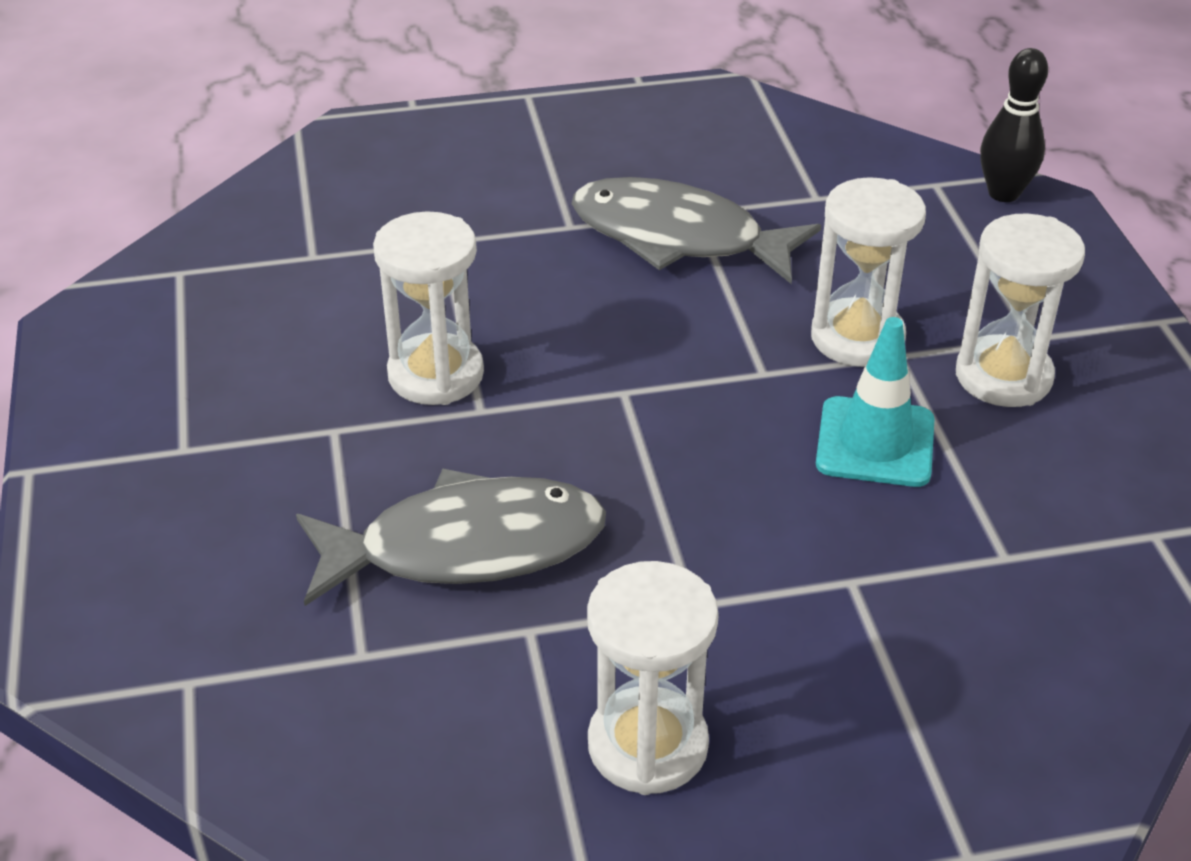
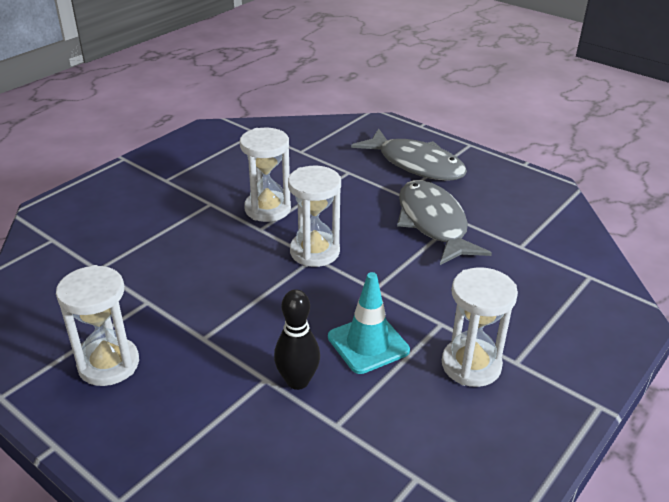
camera: 50 degrees right, 5 degrees down
(466, 547) = (178, 264): grey fish -> grey fish (416, 164)
(857, 338) = (435, 304): white hourglass -> white hourglass (314, 252)
(1003, 193) = (618, 301): black bowling pin -> black bowling pin (297, 381)

